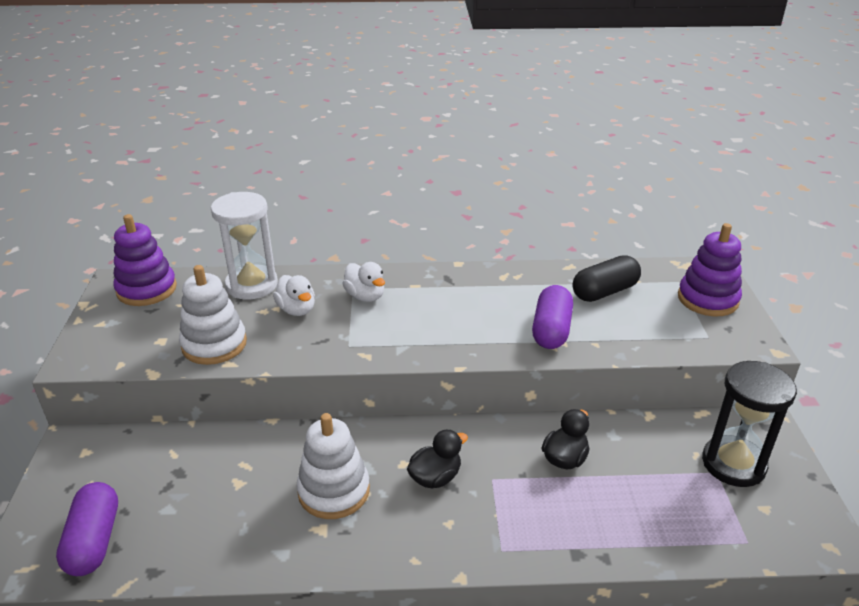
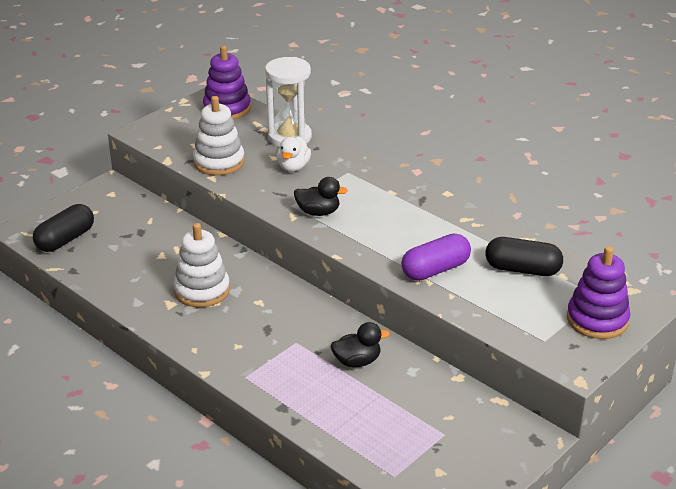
camera: 45 degrees right, 0 degrees up
(94, 541) = (65, 240): purple capsule -> black capsule
(365, 296) = (348, 181): white duck -> none
(435, 477) = (265, 320): black duck -> black duck (318, 212)
(733, 464) = (465, 438): black hourglass -> none

